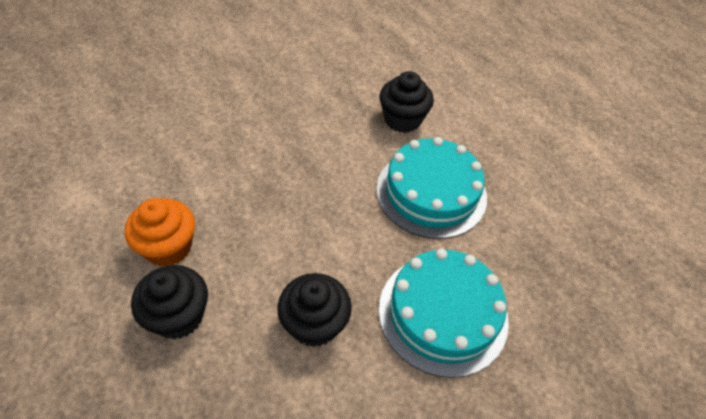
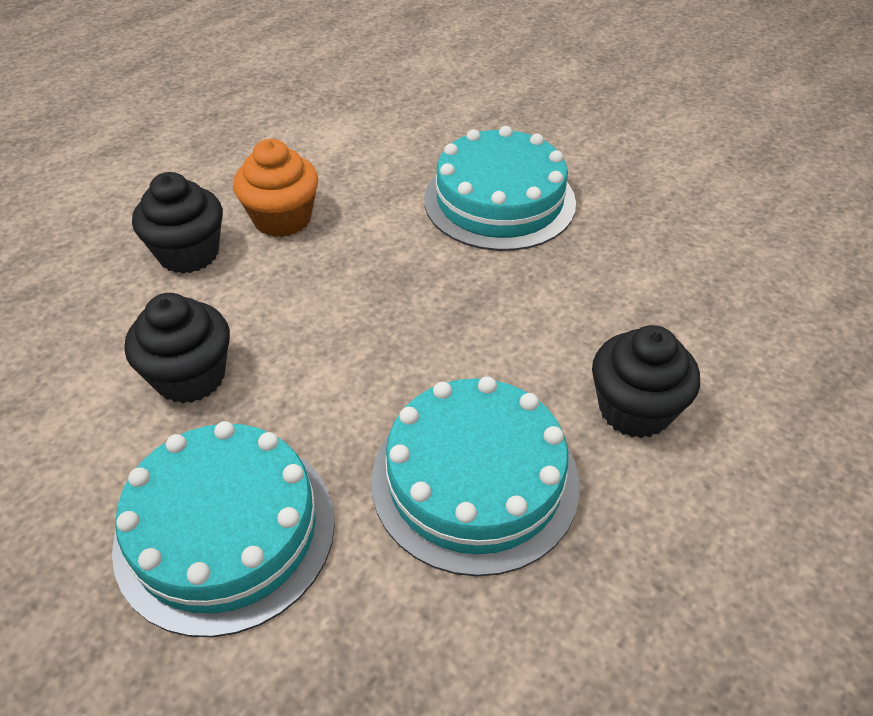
camera: 80 degrees right, 5 degrees down
(215, 124) = (499, 201): none -> turquoise cake

